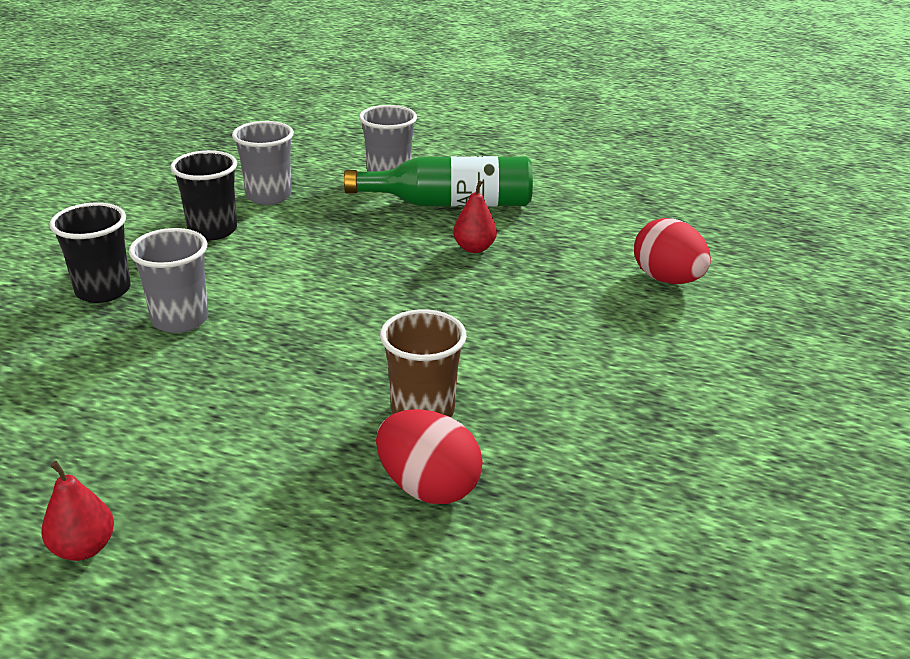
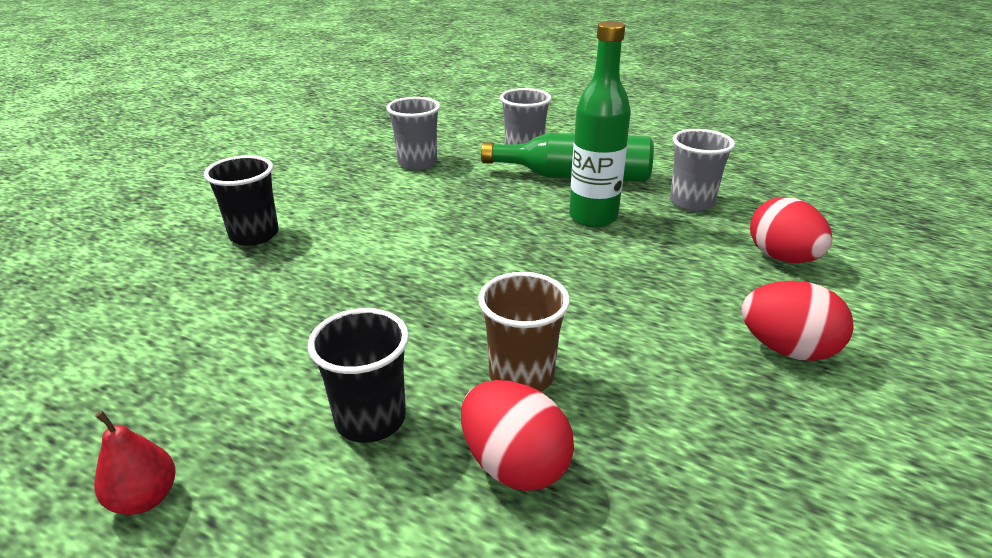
camera: 10 degrees right, 0 degrees up
(180, 319) = (312, 265): grey cup -> grey cup (691, 202)
(212, 230) = (362, 189): black cup -> black cup (370, 419)
(474, 248) = (593, 217): red pear -> green bottle
(670, 367) = (787, 349): none -> red egg

